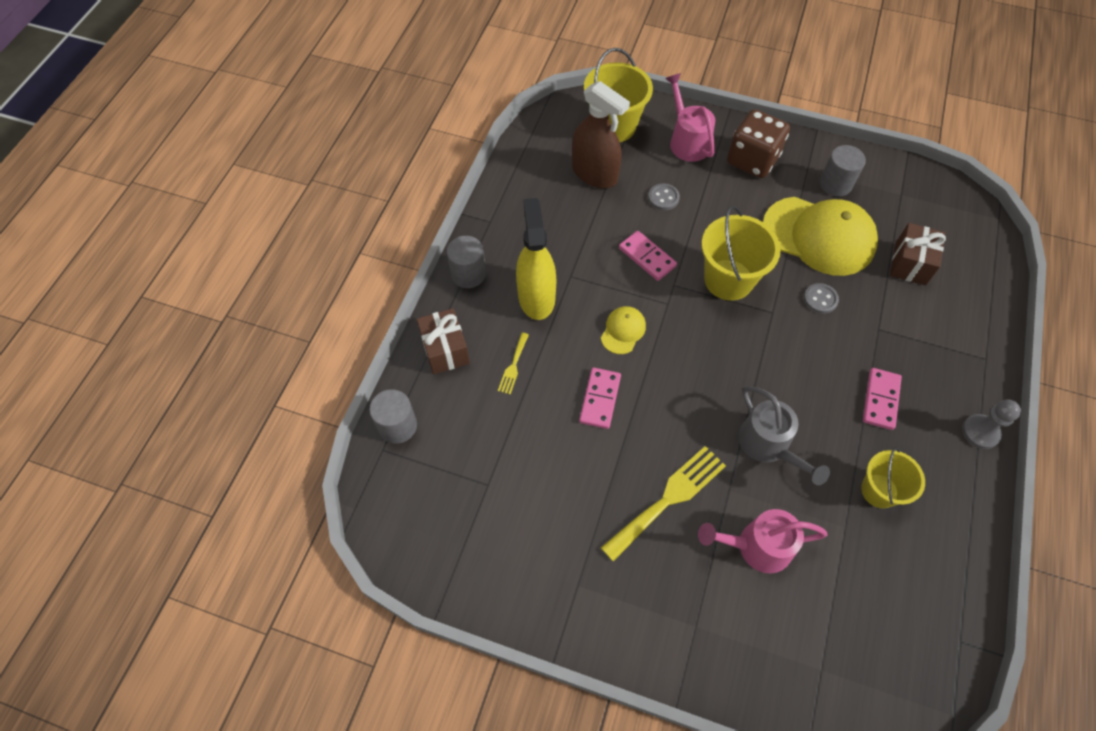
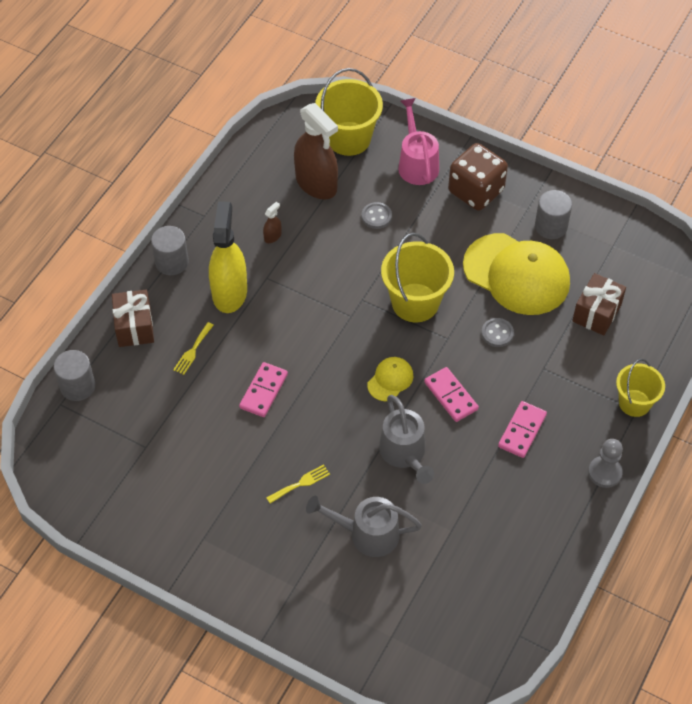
camera: 10 degrees right, 5 degrees down
(565, 232) = (272, 236): none -> brown spray bottle
(623, 331) = (301, 334): yellow cap -> yellow cap (390, 380)
(647, 257) = (344, 270): pink domino -> pink domino (451, 396)
(668, 499) = (300, 483): yellow fork -> yellow fork, size x0.49
(756, 547) = (366, 534): pink watering can -> grey watering can
(879, 490) = (492, 506): yellow bucket -> yellow bucket (634, 403)

